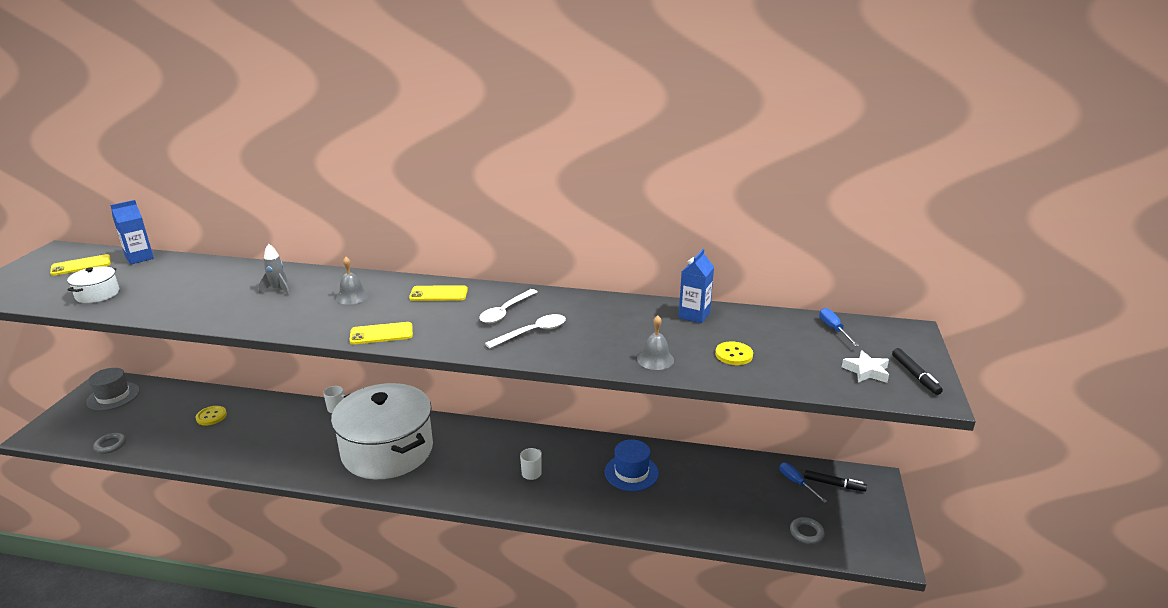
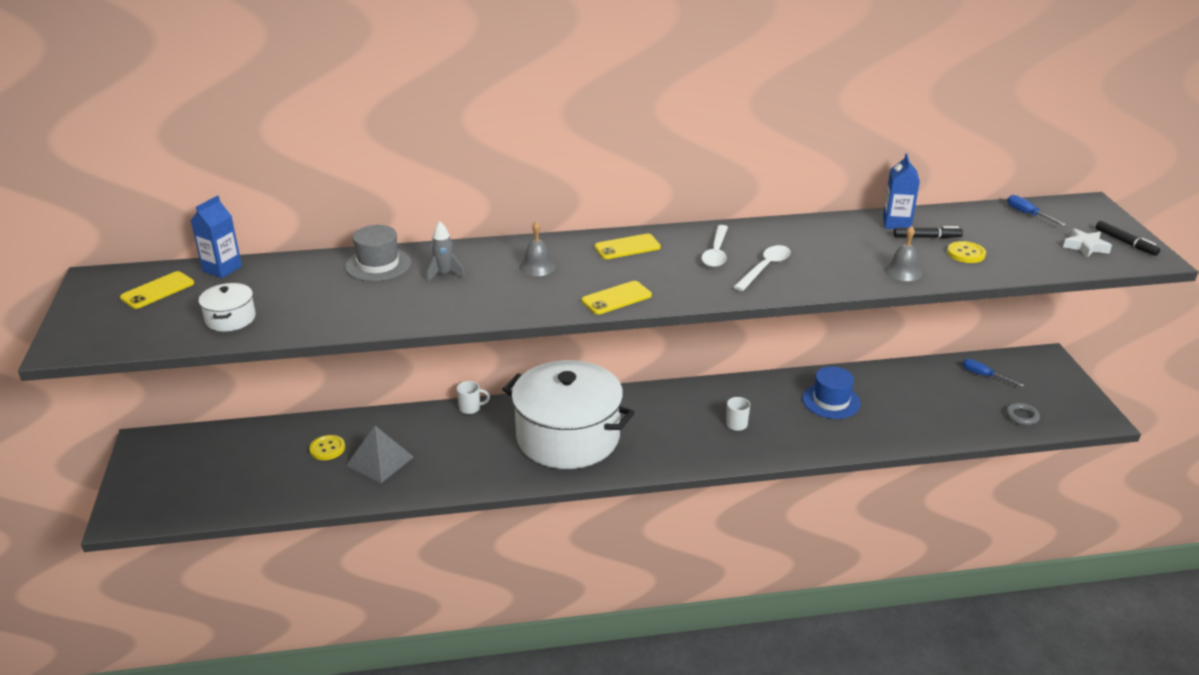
camera: 20 degrees left, 5 degrees up
(110, 445) = (234, 506): grey ring -> none
(113, 396) = (175, 455): grey hat -> grey hat (378, 264)
(237, 435) = (380, 461): none -> grey pyramid
(834, 484) = (1016, 369): black marker -> black marker (926, 237)

